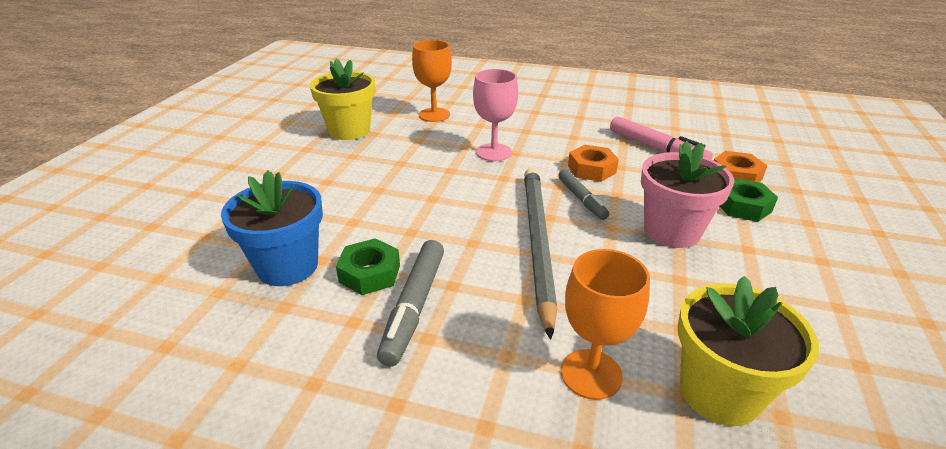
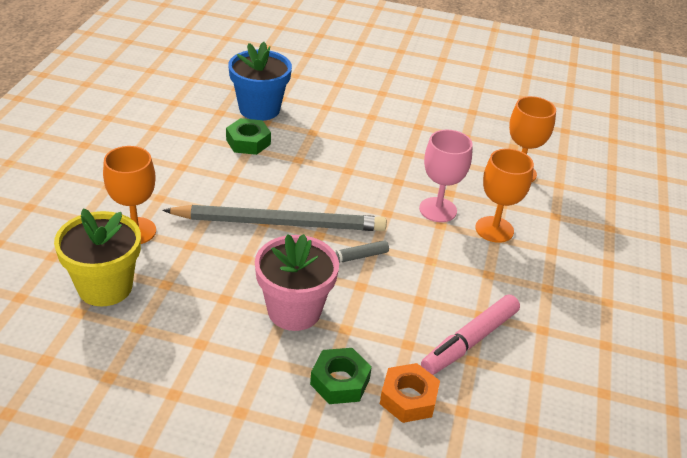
camera: 85 degrees right, 5 degrees up
(349, 130) = (467, 122): yellow flower pot -> none
(414, 307) = (211, 161): grey marker -> none
(516, 130) = (494, 229): none -> orange goblet
(591, 169) = (410, 276): orange nut -> none

